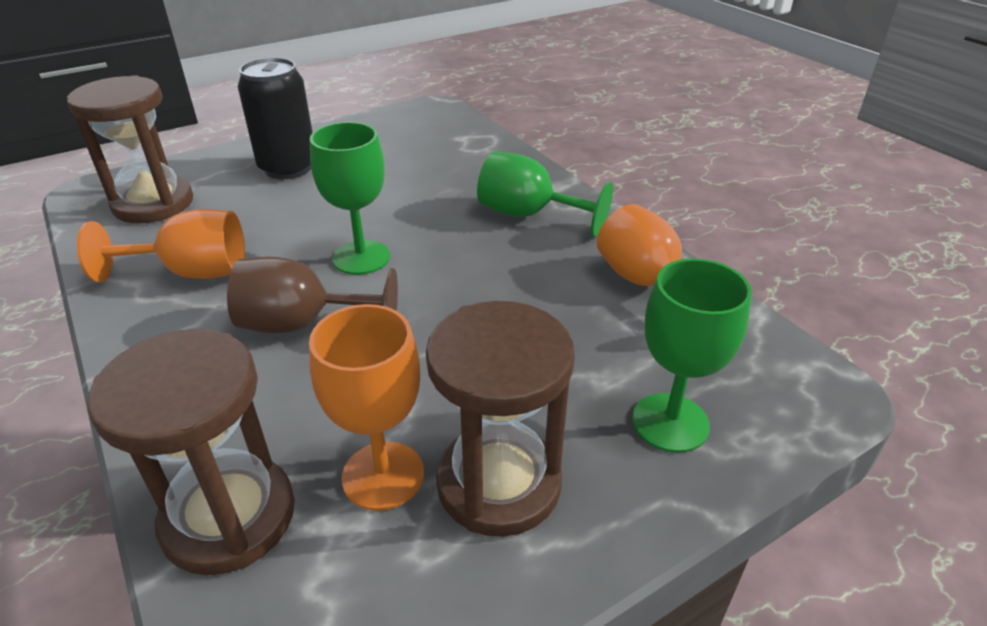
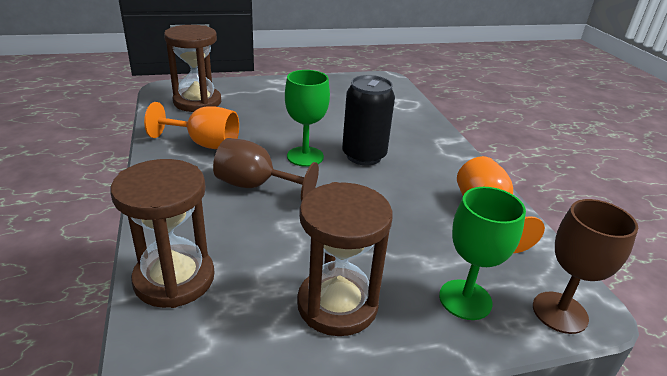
camera: 15 degrees right, 5 degrees down
(288, 168) = (281, 97): black can -> black can (364, 156)
(383, 475) = (269, 281): orange goblet -> none
(529, 215) = (421, 154): green goblet -> none
(794, 405) = (559, 312): none -> brown goblet

